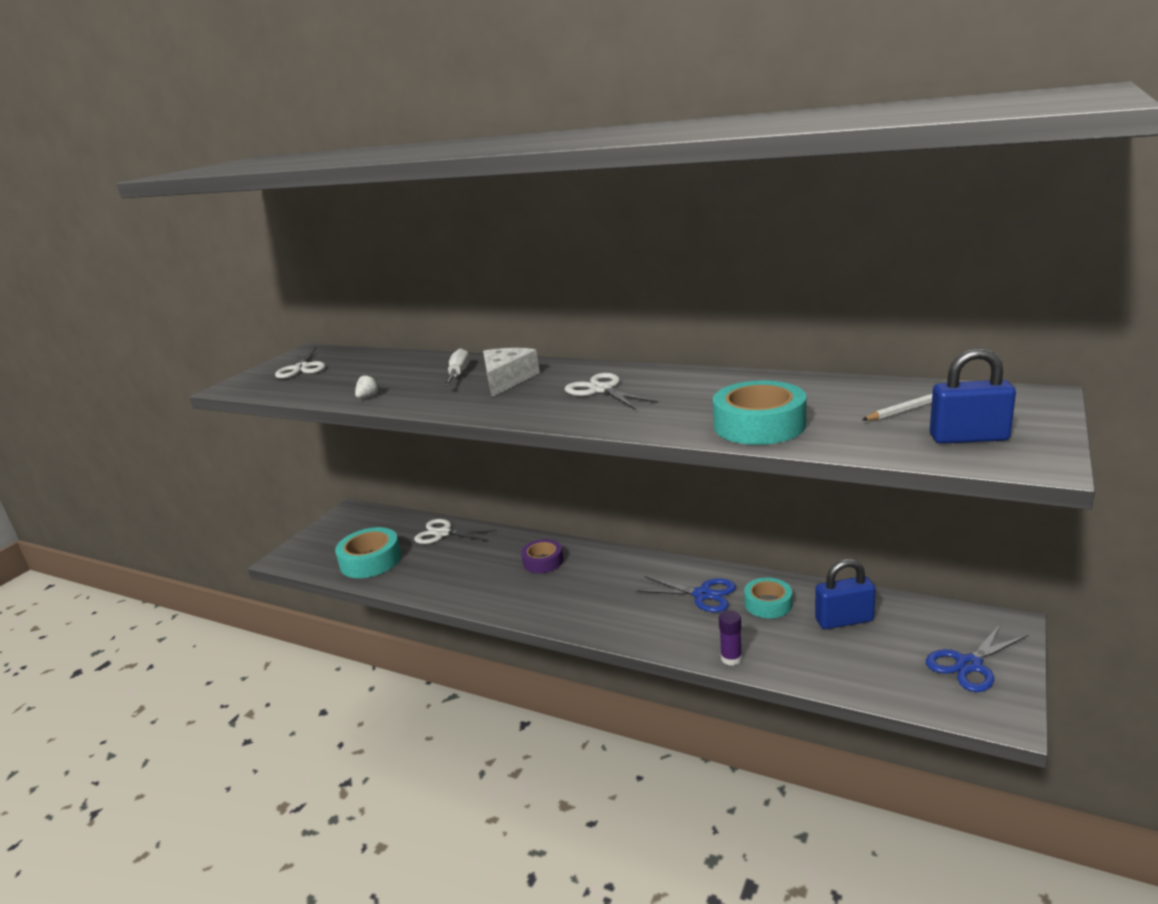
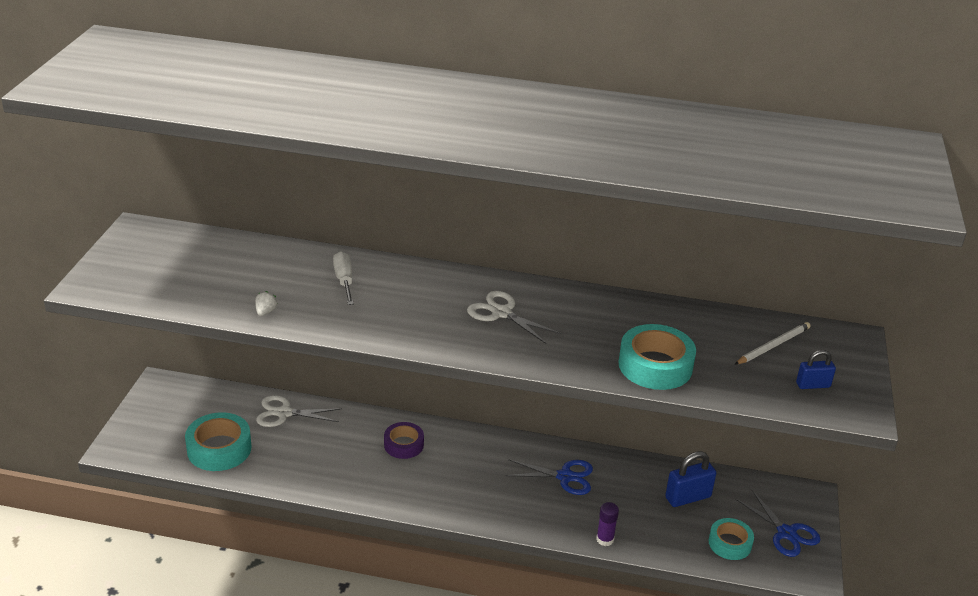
camera: 20 degrees left, 10 degrees up
(302, 368) = (153, 259): white scissors -> none
(507, 380) = (400, 293): white cheese -> none
(768, 604) = (623, 484): turquoise tape -> turquoise tape (730, 543)
(968, 438) = (813, 385): blue padlock -> blue padlock, size x0.63
(969, 664) = (786, 533): blue scissors -> blue scissors turned 75 degrees counterclockwise

